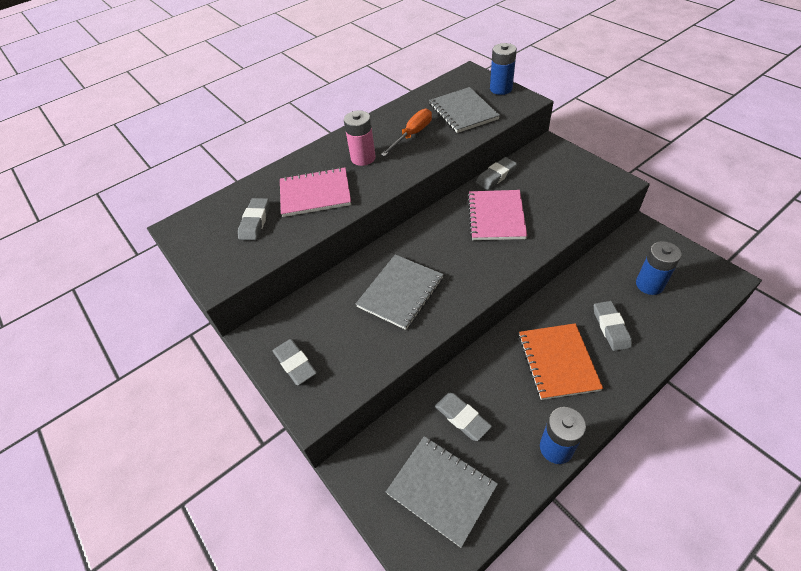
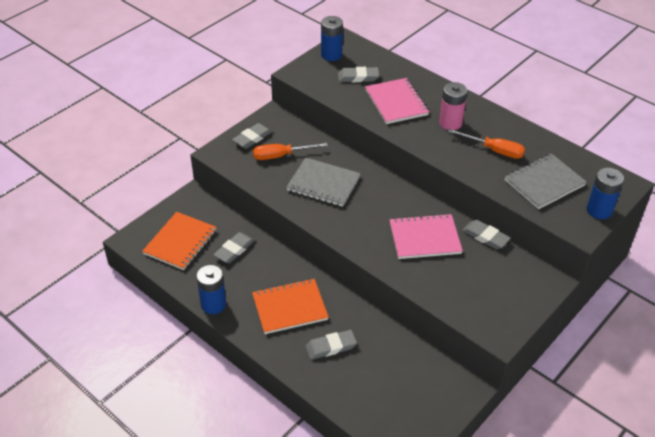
camera: 75 degrees right, 5 degrees down
(339, 332) = (281, 156): none -> orange screwdriver
(441, 490) = (180, 242): grey notebook -> orange notebook
(649, 284) = (388, 382): blue battery -> blue battery (331, 55)

